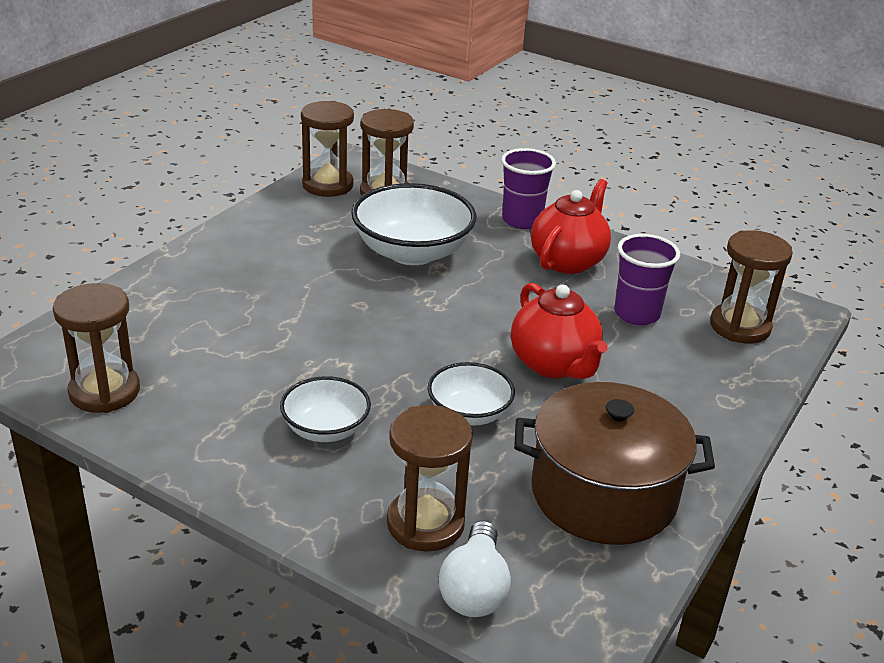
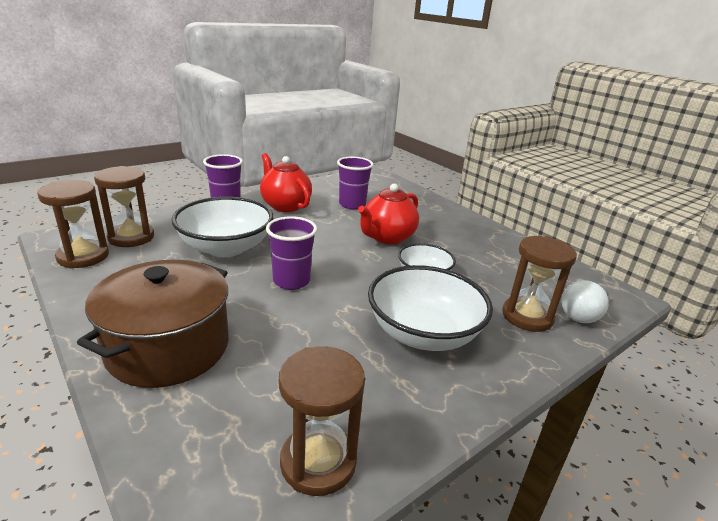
camera: 70 degrees left, 5 degrees down
(325, 429) = (423, 333): white bowl -> white bowl, size x1.75
(373, 313) = (291, 281): none -> purple cup
(474, 589) = (582, 314): white light bulb -> white light bulb turned 105 degrees clockwise
(554, 365) = (387, 237): red teapot -> red teapot turned 135 degrees clockwise
(603, 494) = (504, 256): brown pot -> brown pot (168, 347)
(740, 327) = (378, 187): brown hourglass -> none

